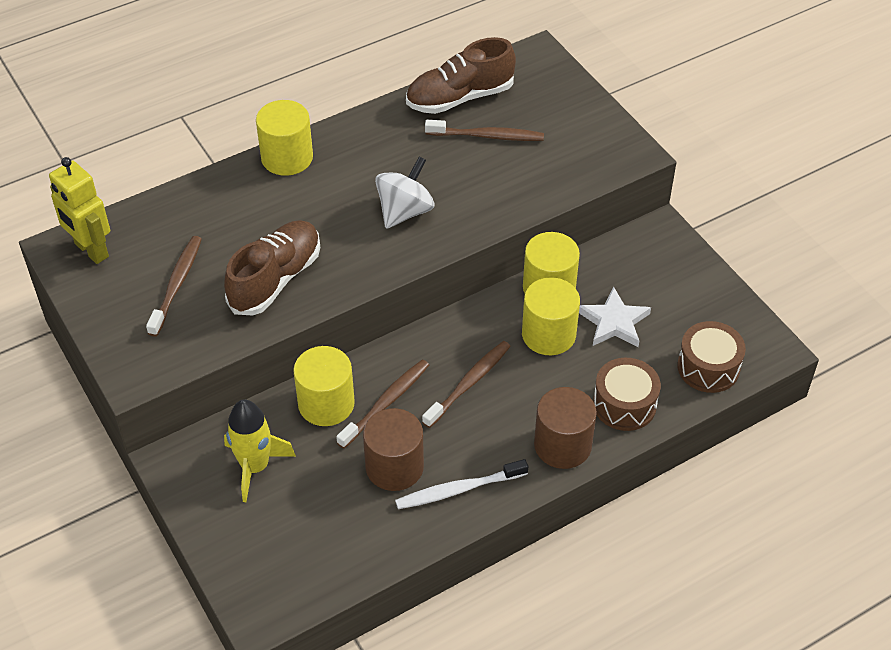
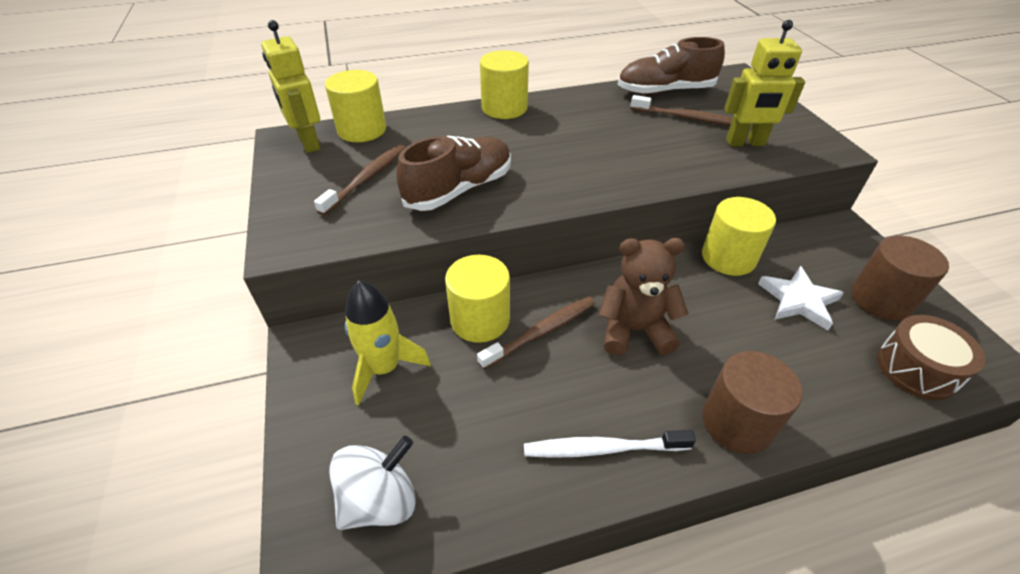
camera: 15 degrees right, 5 degrees down
(394, 467) = (533, 403): brown cylinder -> brown cylinder (881, 299)
(405, 211) = (599, 158): white spinning top -> white spinning top (379, 500)
(469, 383) = (634, 330): brown toothbrush -> brown teddy bear
(548, 162) = (745, 143): none -> yellow robot
(548, 334) = (726, 299): yellow cylinder -> yellow cylinder (362, 130)
(624, 404) = (814, 390): brown drum -> none

